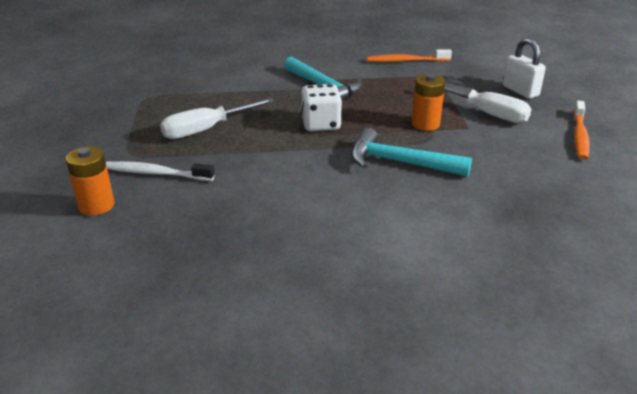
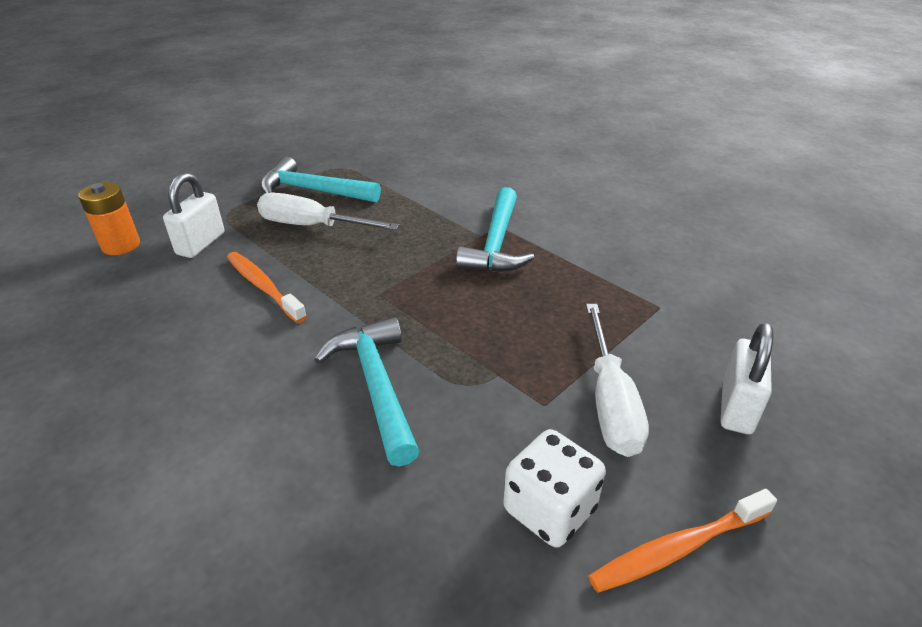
camera: 50 degrees right, 5 degrees up
(156, 173) = (201, 244): white toothbrush -> white padlock
(160, 115) = (313, 190): none -> turquoise hammer
(321, 124) = (404, 284): white dice -> white dice (549, 509)
(406, 61) = (660, 264): orange toothbrush -> orange toothbrush (263, 287)
(425, 124) = (503, 361): orange battery -> none

